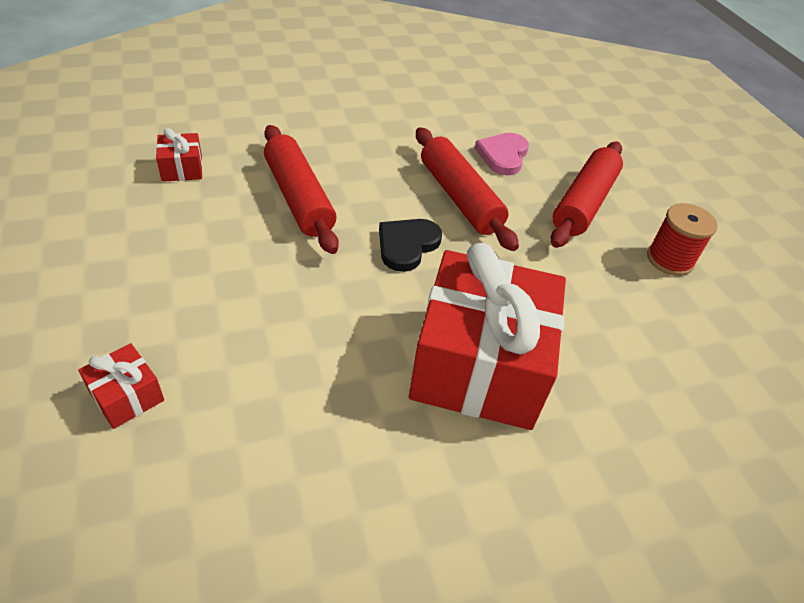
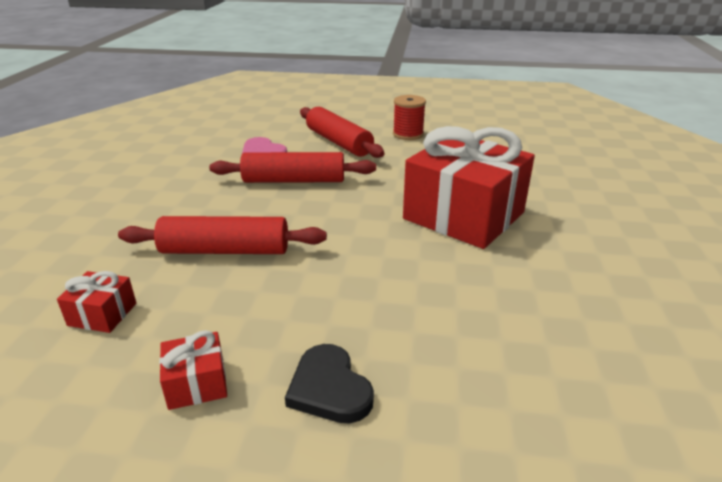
camera: 60 degrees left, 15 degrees down
(126, 396) = (423, 402): red gift -> red gift (197, 383)
(407, 245) = (329, 214): black heart -> black heart (329, 388)

